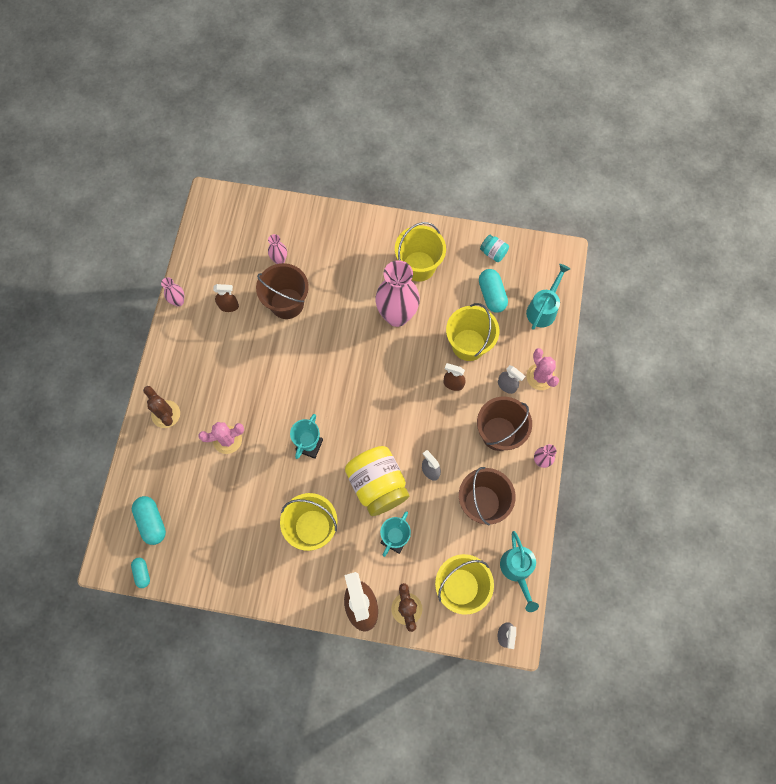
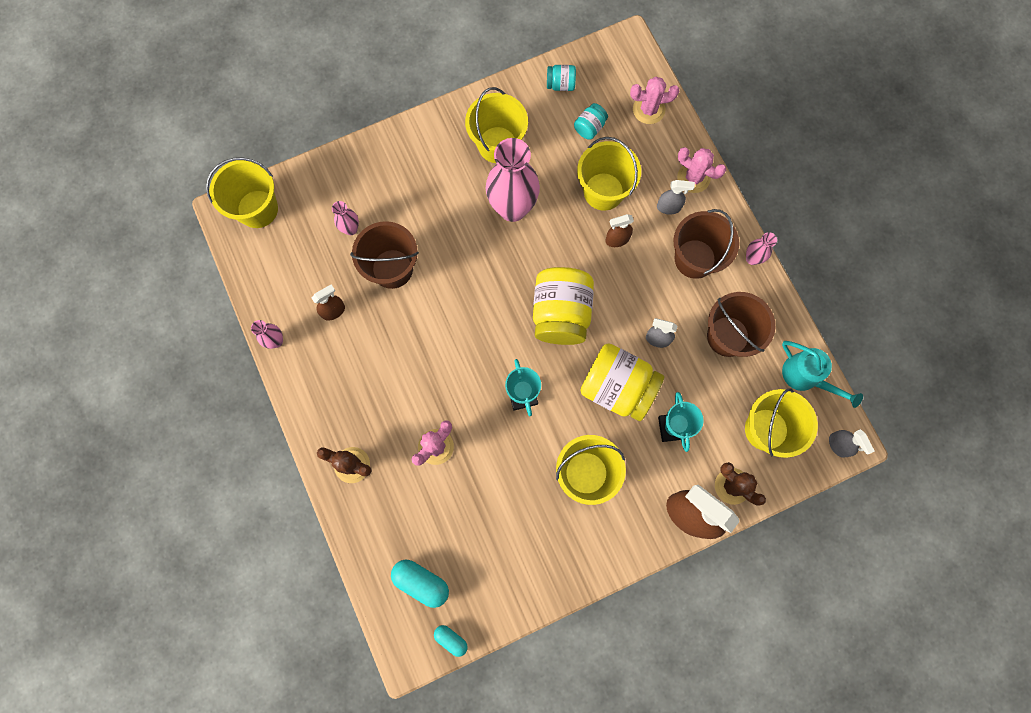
camera: 35 degrees left, 5 degrees up
(230, 208) = (257, 209): none -> yellow bucket
(376, 408) = (561, 313): none -> yellow jar
(491, 295) = (589, 127): turquoise capsule -> turquoise jar
(543, 309) = (648, 109): turquoise watering can -> pink cactus

